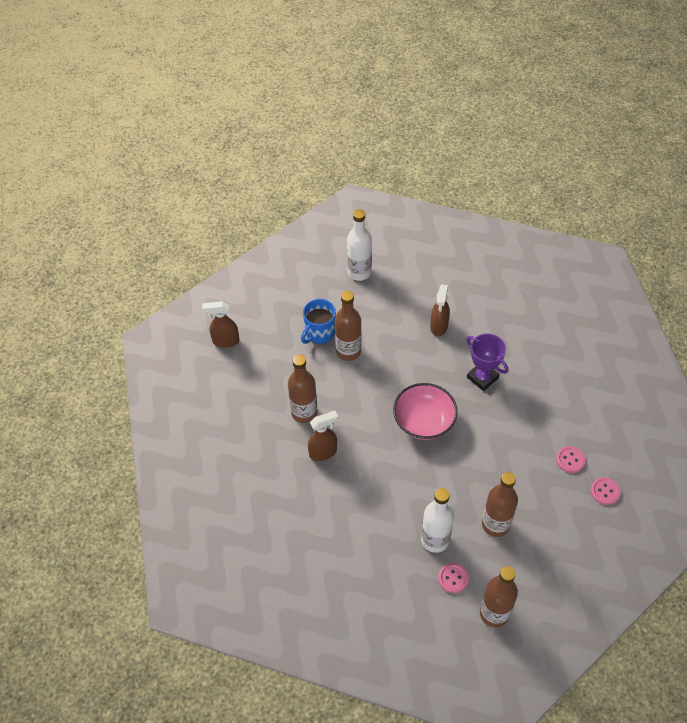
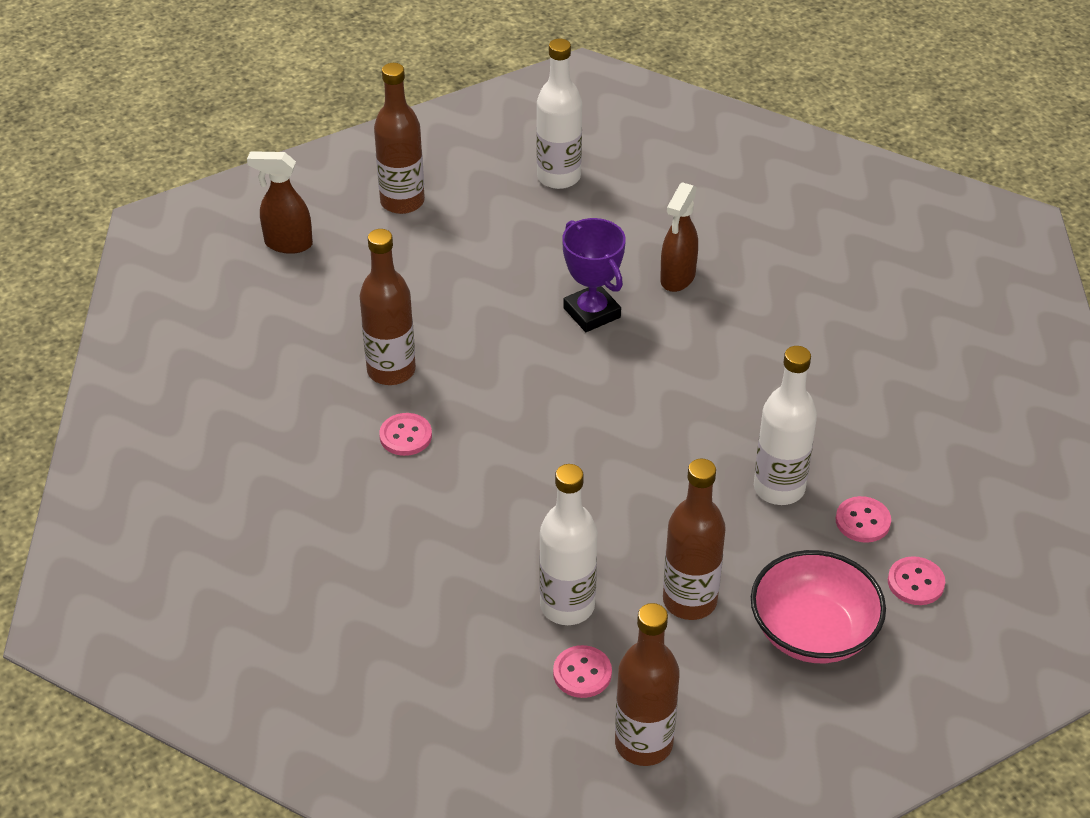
camera: 10 degrees right, 10 degrees down
(319, 333) = (458, 256): blue mug -> none
(323, 452) = (405, 436): brown spray bottle -> pink button
(348, 351) = (501, 291): brown bottle -> brown bottle (402, 202)
(424, 421) = (604, 418): pink bowl -> pink bowl (813, 631)
(482, 377) = (734, 367): purple trophy -> purple trophy (592, 313)
(523, 448) = (779, 488): none -> white bottle

